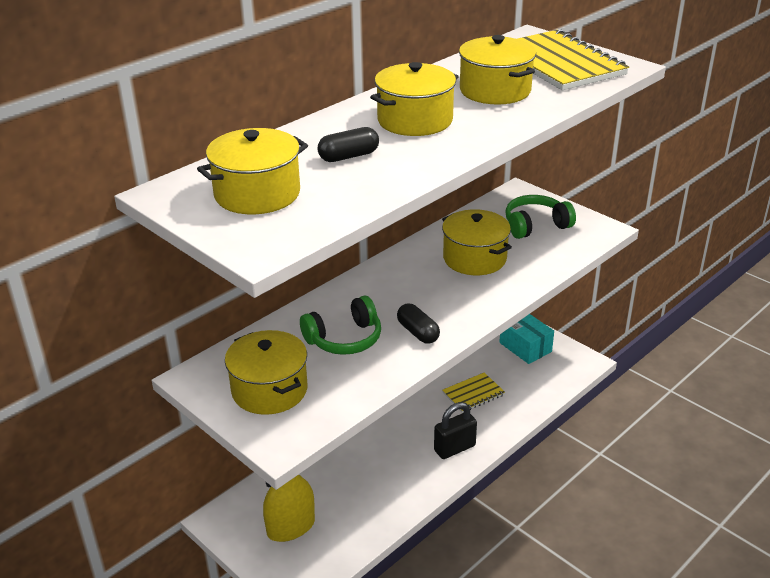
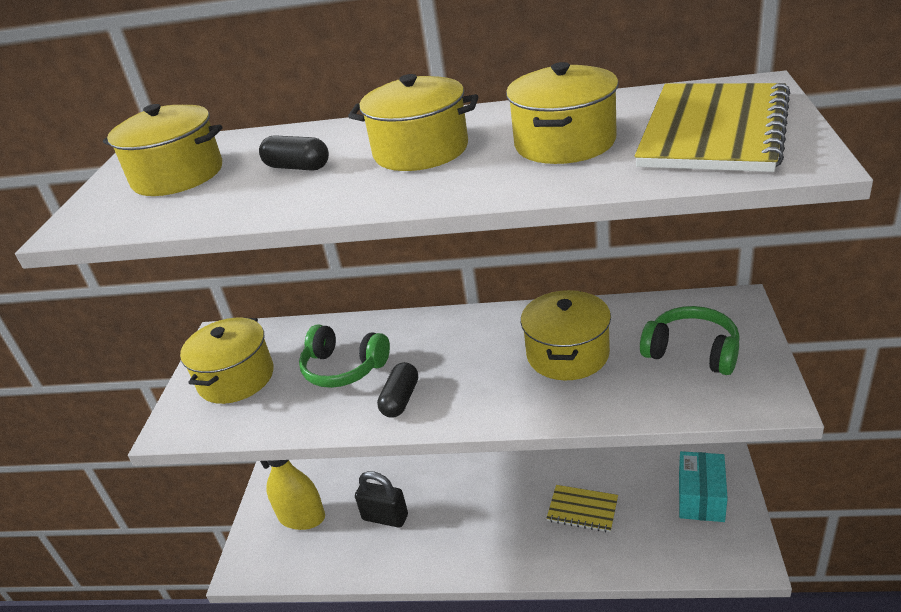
camera: 55 degrees right, 0 degrees up
(454, 448) = (495, 550): black padlock -> black padlock (385, 517)

